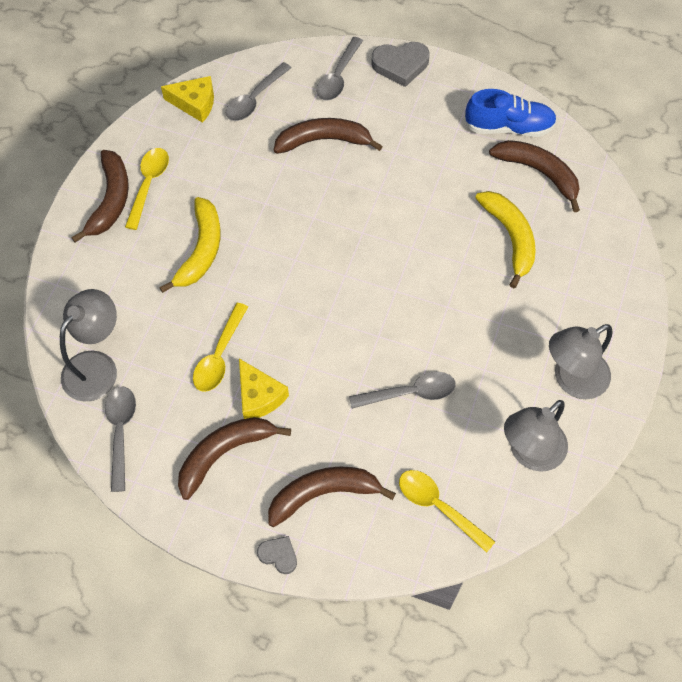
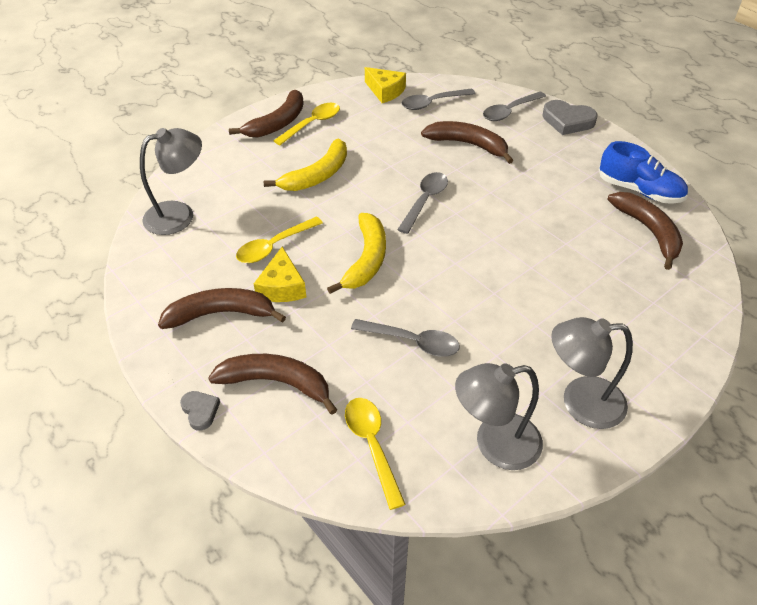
camera: 30 degrees right, 15 degrees down
(121, 432) = (157, 263): grey spoon -> grey spoon (425, 201)
(510, 238) = (589, 267): yellow banana -> yellow banana (366, 259)

